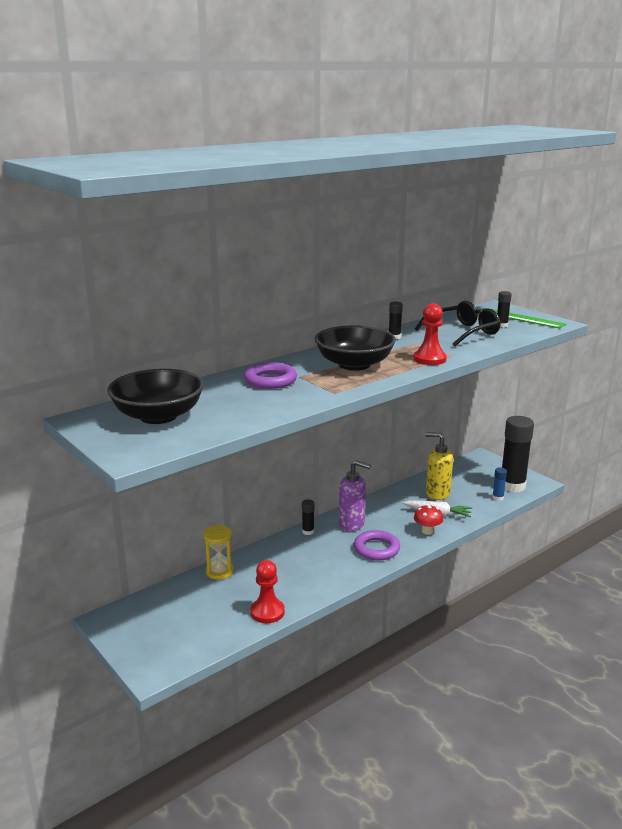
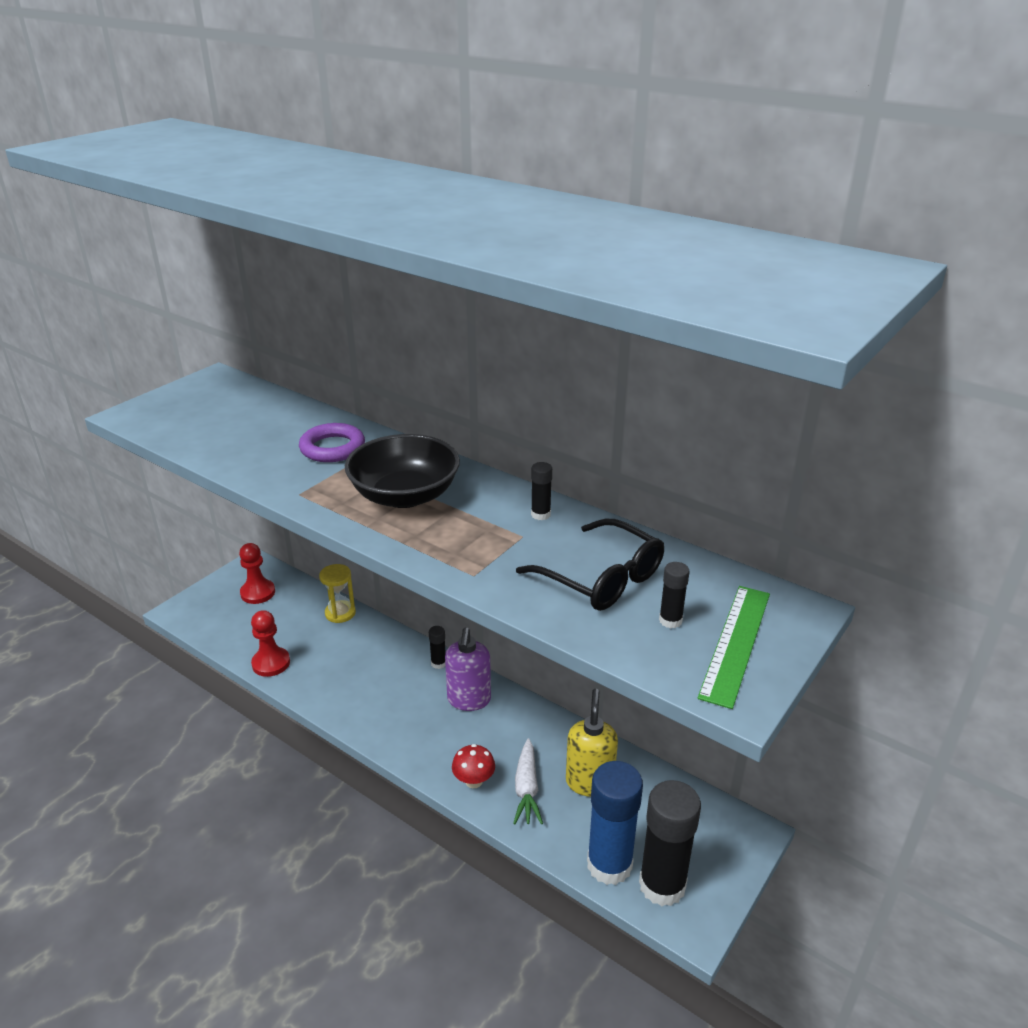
camera: 75 degrees right, 10 degrees up
(158, 416) = (221, 408): black bowl -> none
(376, 549) = (414, 733): purple ring -> none
(429, 359) = (448, 554): red pawn -> red pawn (258, 593)
(498, 497) = (609, 864): blue glue stick -> blue glue stick, size x2.33

